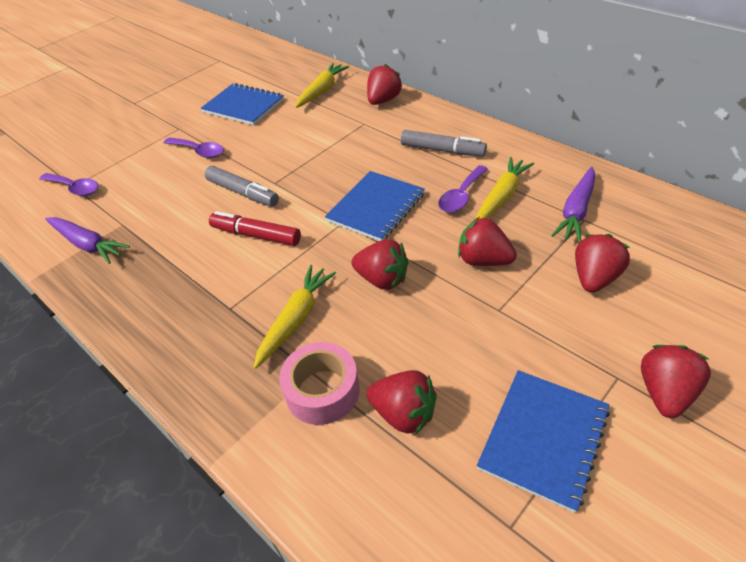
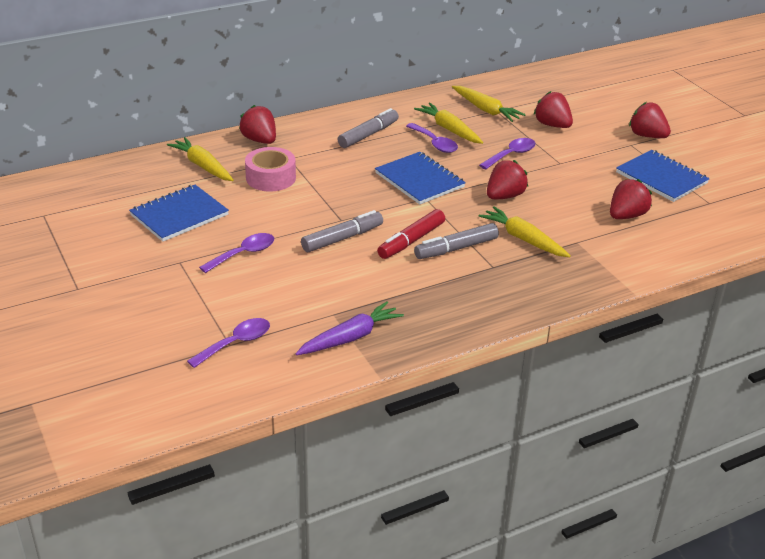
camera: 75 degrees left, 10 degrees down
(254, 270) = (456, 248): none -> grey marker
(322, 391) = (595, 241): pink tape -> pink tape (271, 178)
(483, 260) = (511, 155): red strawberry -> purple spoon
(576, 211) = (486, 110): purple carrot -> yellow carrot

